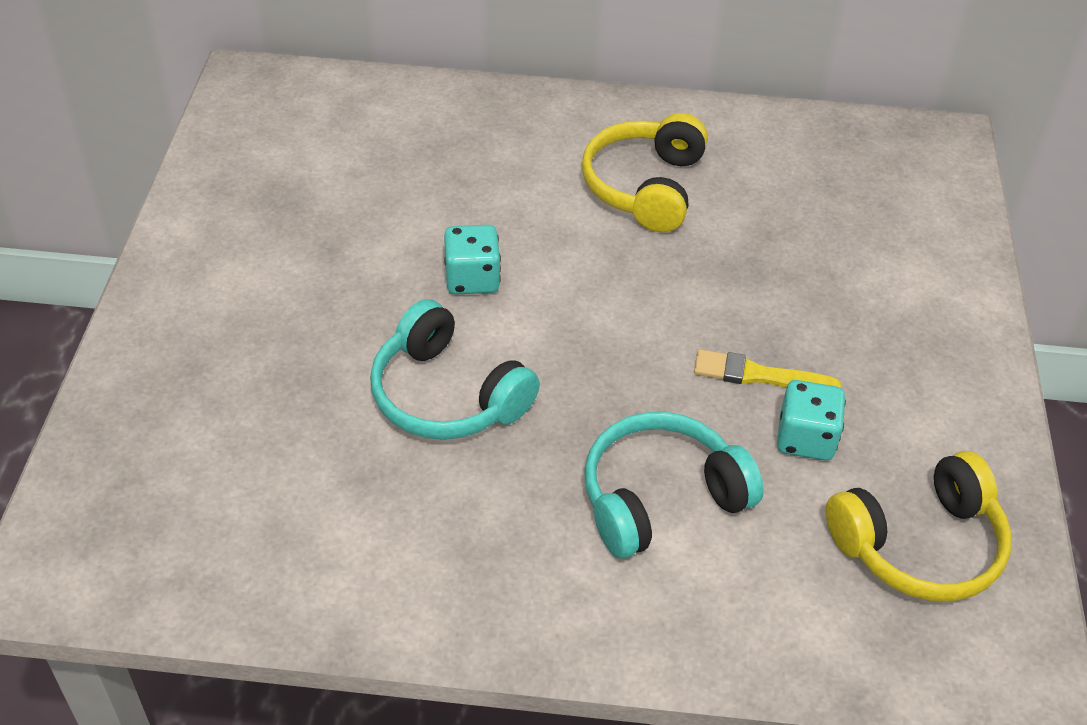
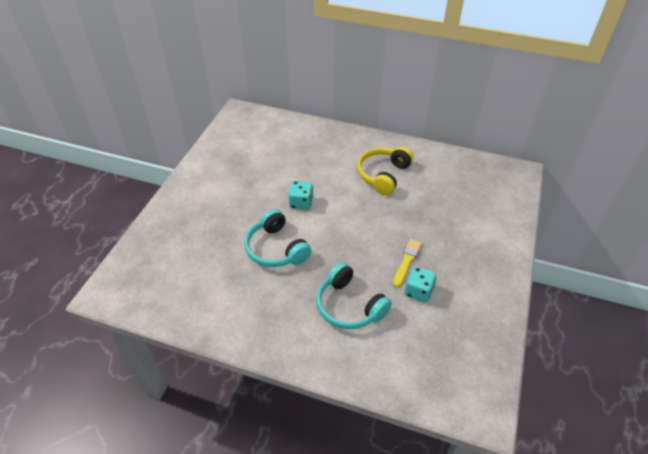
camera: 15 degrees right, 0 degrees up
(660, 498) = (349, 306): turquoise headphones -> turquoise headphones turned 120 degrees counterclockwise
(759, 375) = (407, 261): yellow brush -> yellow brush turned 90 degrees clockwise
(919, 545) = (454, 346): yellow headphones -> none

